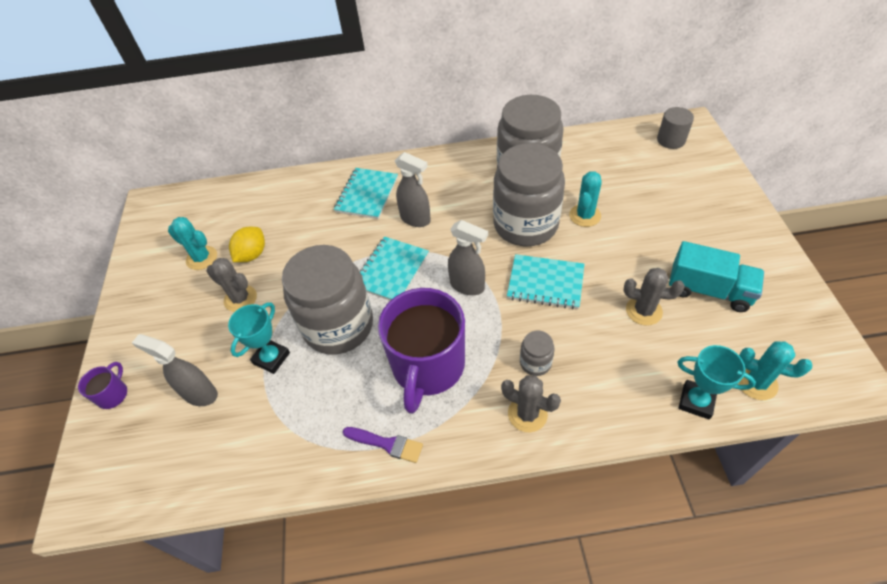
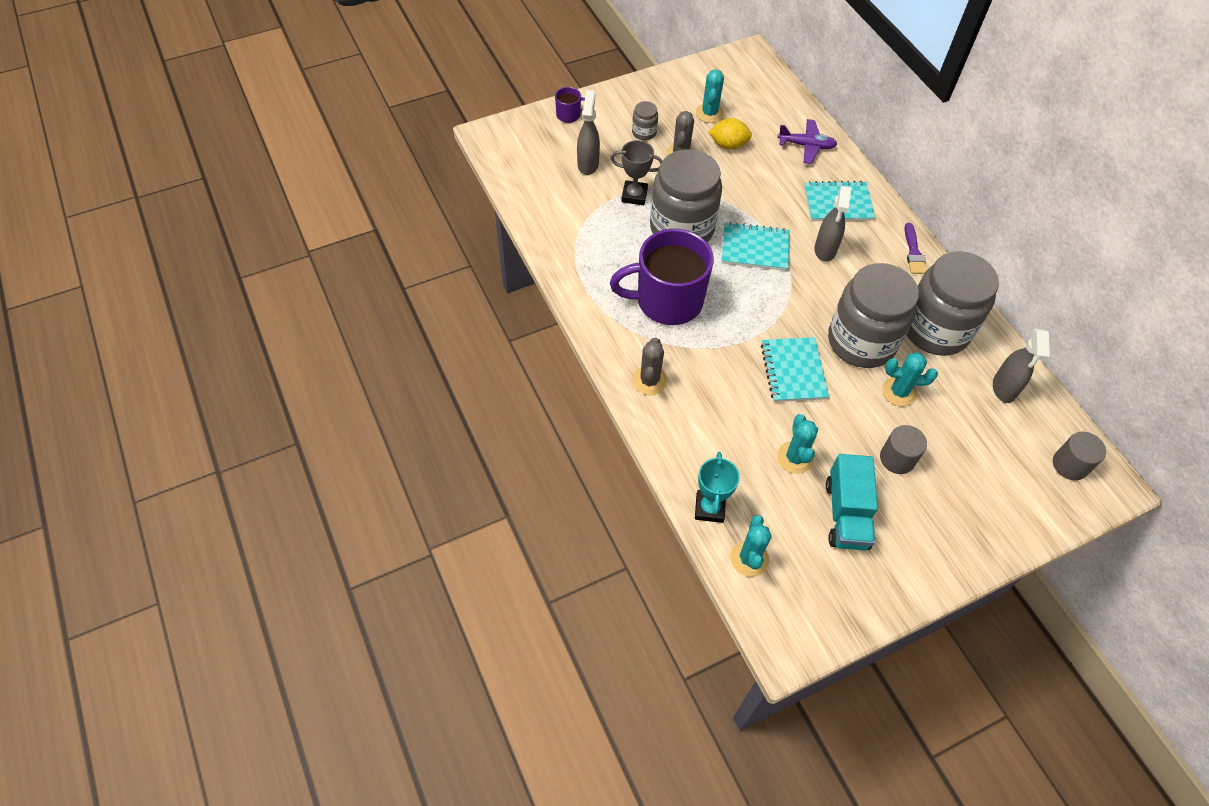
camera: 65 degrees right, 5 degrees up
(271, 358) = (634, 195): turquoise trophy -> grey trophy
(289, 196) = (806, 146): none -> purple plane
(387, 444) = (589, 292): purple brush -> purple brush (913, 252)
(467, 286) = (763, 310): grey spray bottle -> grey spray bottle (1004, 388)
(535, 362) = (701, 378): grey jar -> grey jar (644, 132)
(643, 311) = (795, 458): grey cactus -> turquoise cactus
(653, 237) = (897, 458): none -> grey cylinder

